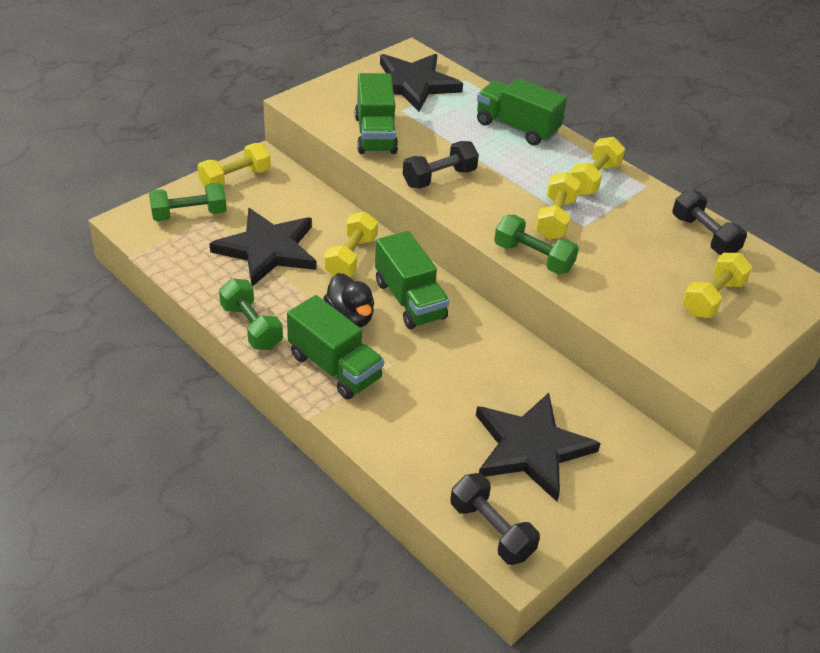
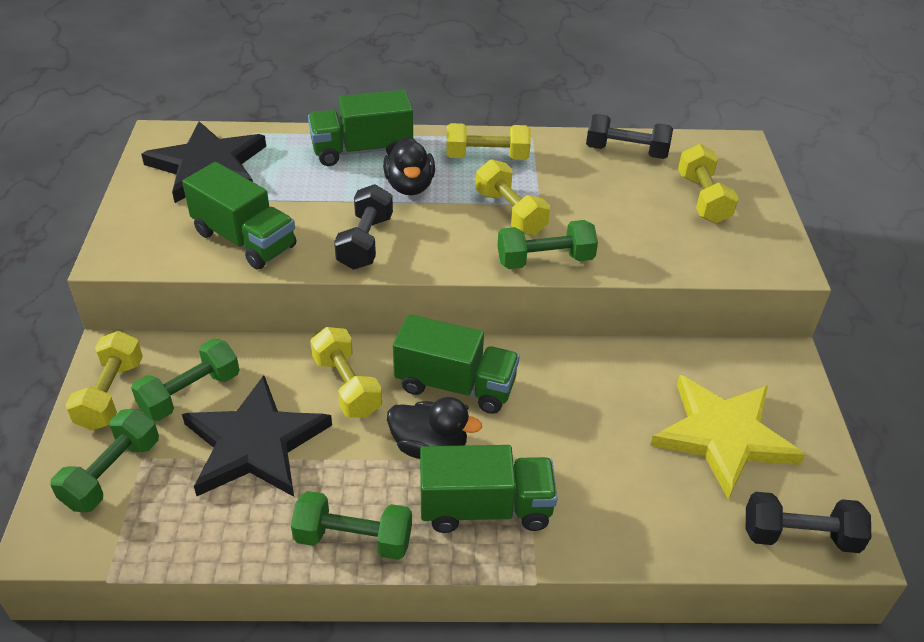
camera: 45 degrees left, 0 degrees up
(270, 204) = (190, 393): none -> green dumbbell
(514, 165) = (409, 186): none -> black duck
(531, 448) = (723, 436): black star -> yellow star
(593, 179) = (487, 157): yellow dumbbell -> yellow dumbbell turned 75 degrees counterclockwise

